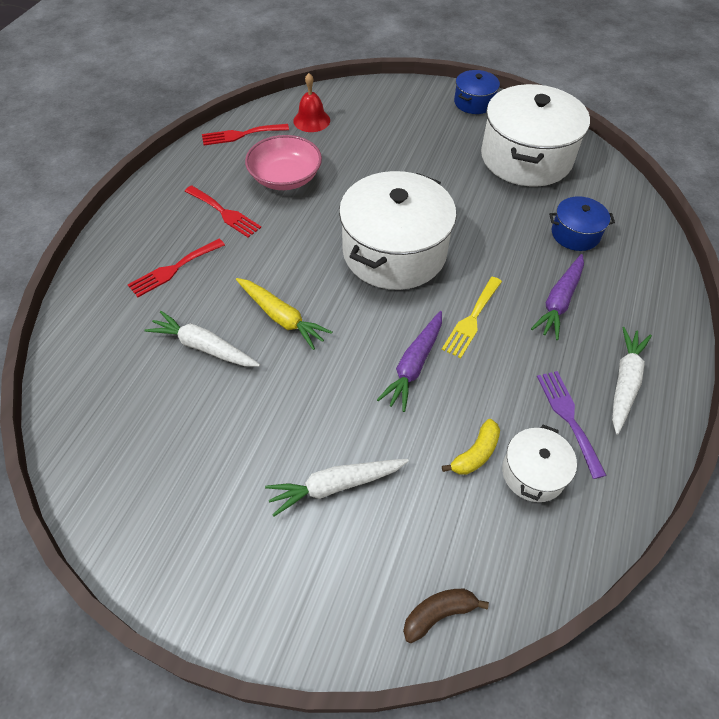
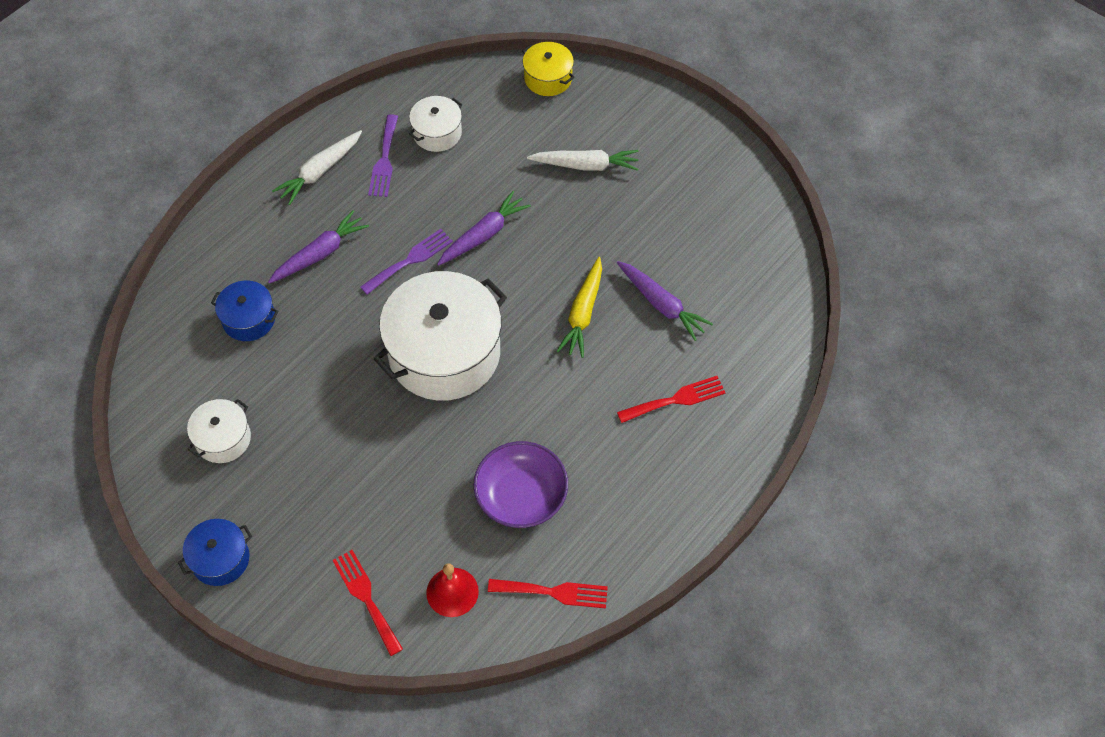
camera: 160 degrees left, 5 degrees up
(204, 347) = (661, 304): white carrot -> purple carrot
(224, 213) = (606, 461): red fork -> red fork (366, 598)
(281, 317) = (583, 313): yellow carrot -> yellow carrot turned 135 degrees counterclockwise
(285, 177) = (521, 495): pink bowl -> purple bowl
(438, 614) = (548, 78): brown banana -> yellow pot
(472, 319) = (410, 260): yellow fork -> purple fork
(475, 454) = (471, 156): yellow banana -> none
(526, 157) = (223, 439): white pot -> white pot, size x0.48

